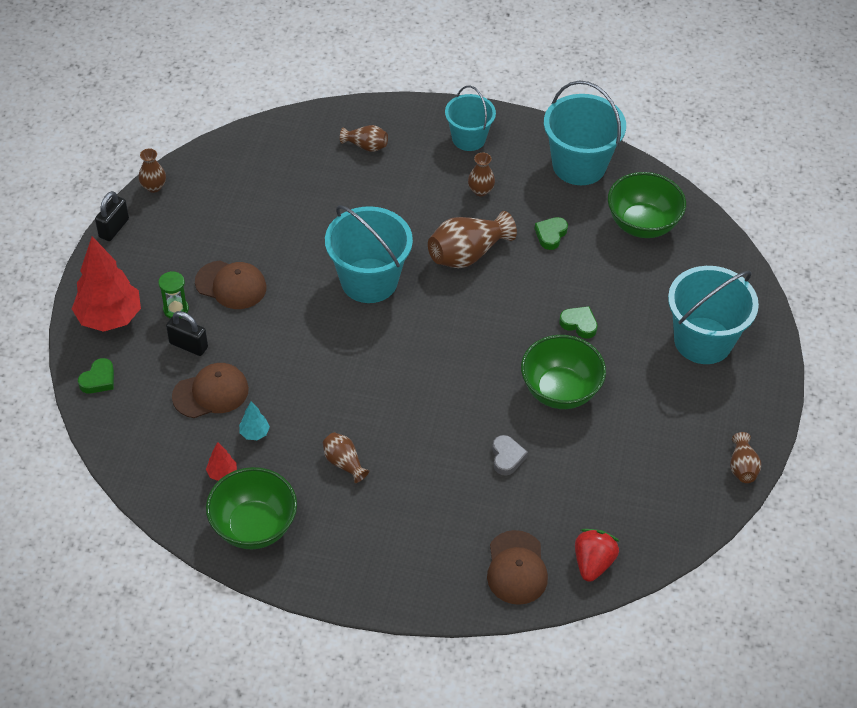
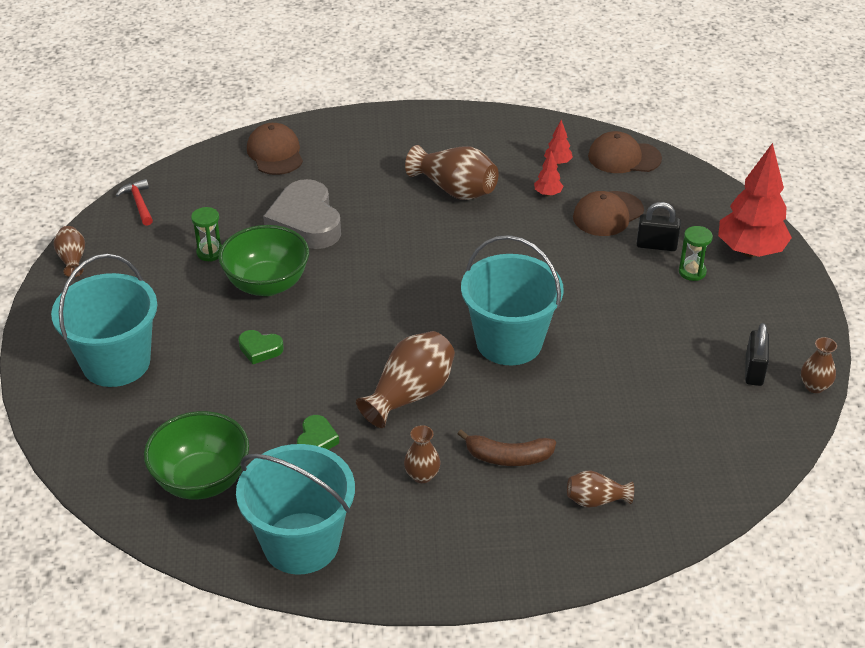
camera: 165 degrees right, 10 degrees down
(98, 379) = (717, 203): green heart -> none
(114, 228) = (819, 332): black padlock -> black padlock (754, 371)
(231, 285) = (653, 305): brown cap -> brown cap (624, 157)
(254, 433) = (548, 194): turquoise tree -> red tree
(254, 526) = (508, 136): green bowl -> none
(344, 463) = (455, 190): brown vase -> brown vase, size x1.81
(413, 189) = (508, 457): none -> brown banana
(468, 138) = (464, 546): turquoise bucket -> none
(507, 457) = (305, 222): grey heart -> grey heart, size x2.14
(593, 563) = (209, 168): red strawberry -> none
(607, 442) = (210, 253): none -> green hourglass
(673, 528) = (139, 203): none -> red hammer

